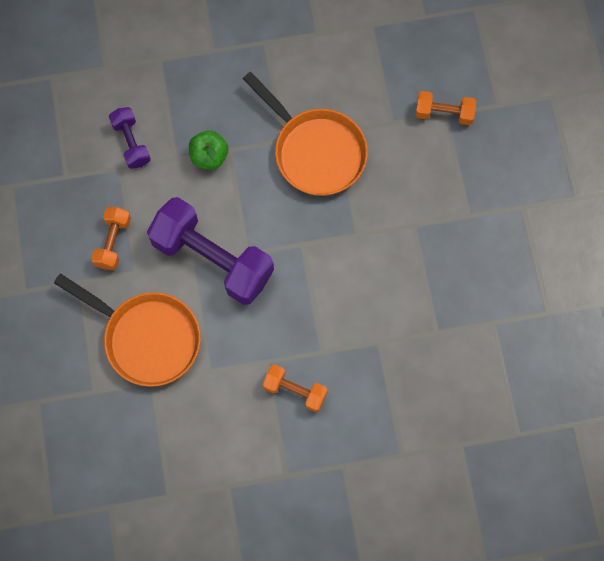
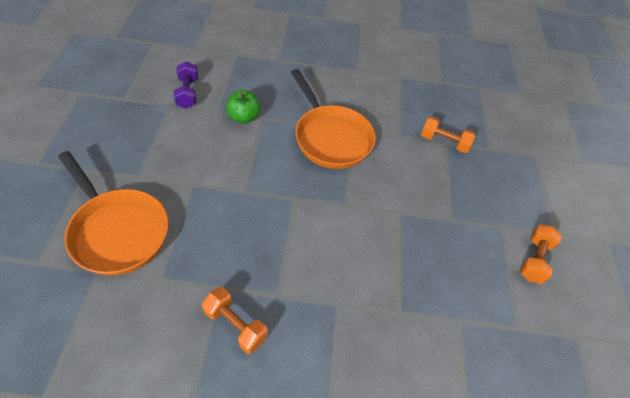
camera: 10 degrees right, 20 degrees down
(113, 242) = (134, 150): orange dumbbell -> orange dumbbell (534, 259)
(212, 259) = (211, 187): purple dumbbell -> none

